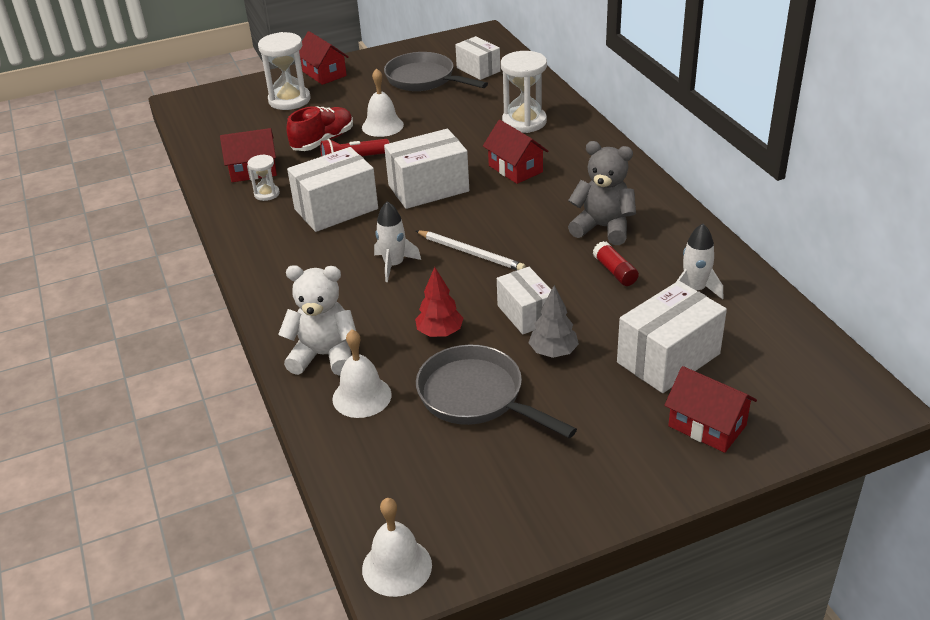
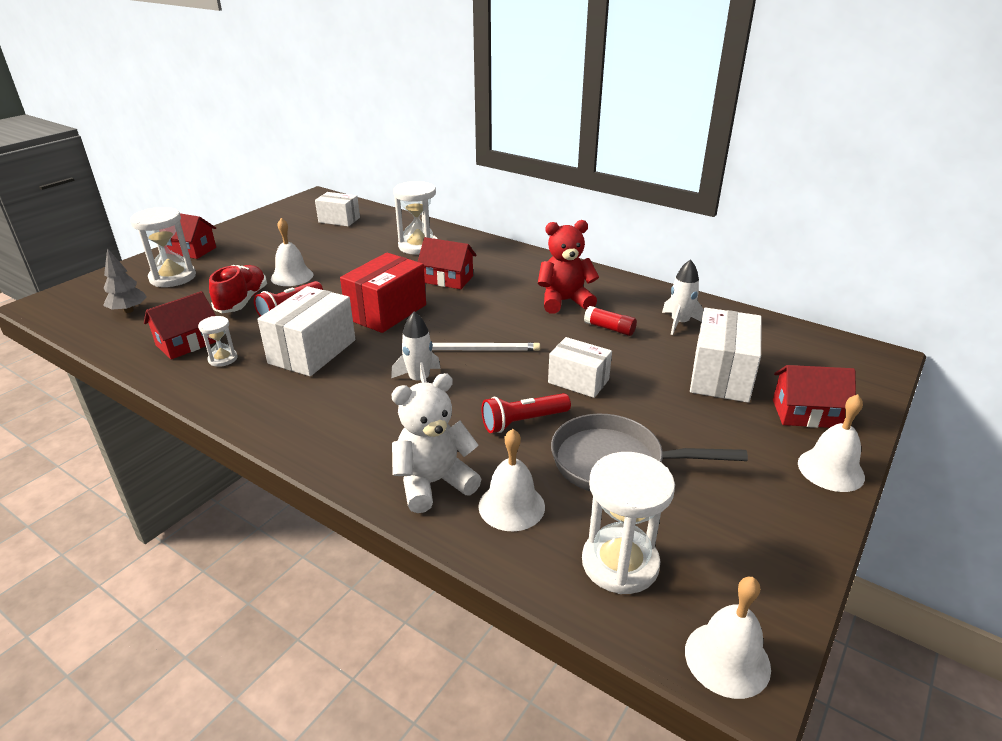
camera: 35 degrees left, 5 degrees down
(395, 471) = (620, 563): none -> white hourglass
(424, 79) = (297, 236): grey pan -> none
(428, 188) = (386, 312): white box -> red box
(440, 333) = (523, 421): red tree -> red flashlight
(553, 352) = (634, 402): grey tree -> grey tree (128, 310)
(603, 228) = (564, 301): grey teddy bear -> red teddy bear
(661, 482) = (830, 469): none -> white bell

